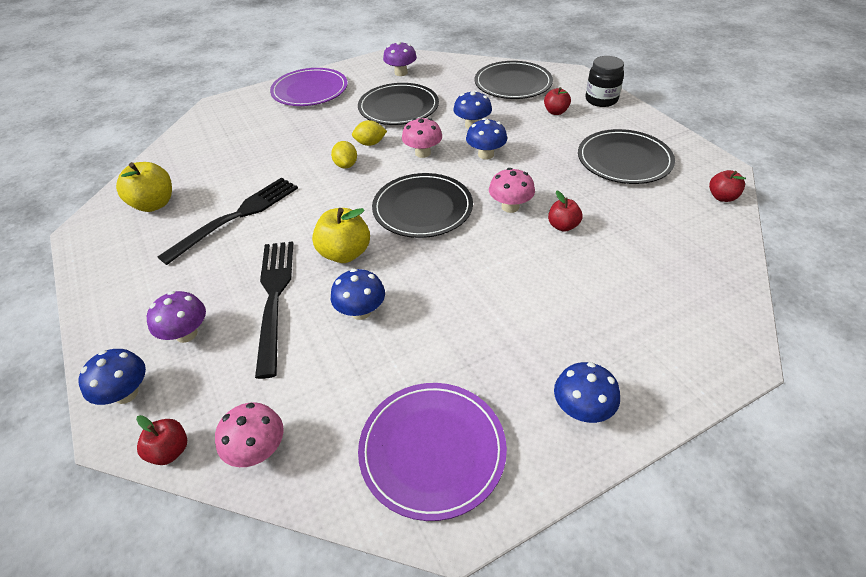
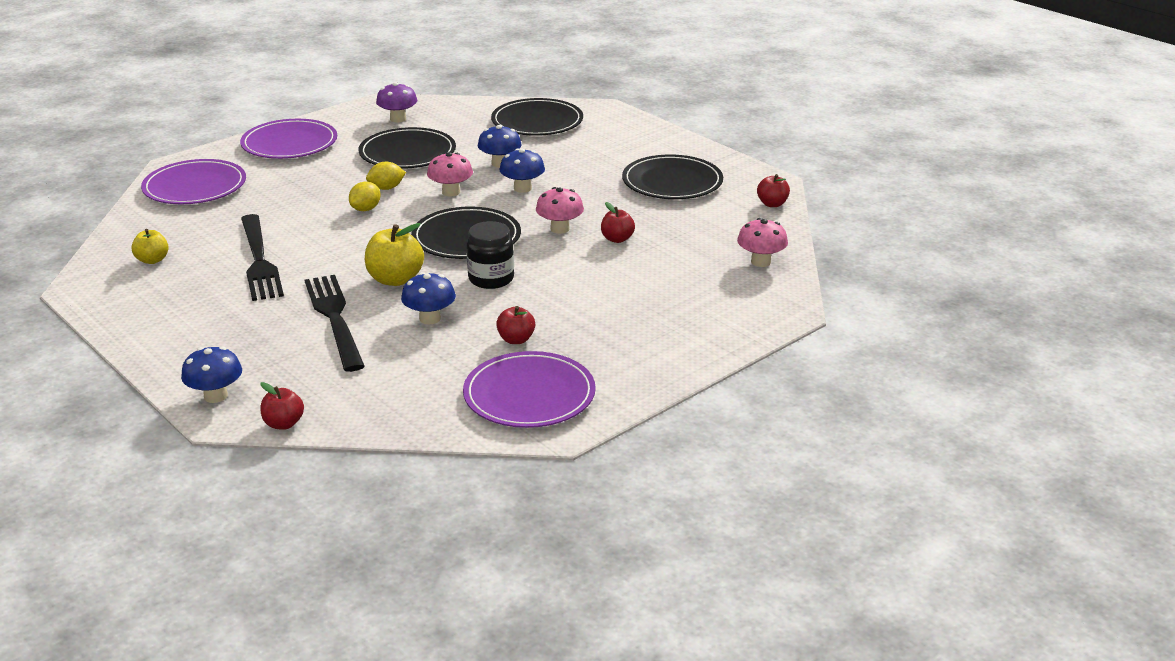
camera: 15 degrees left, 15 degrees down
(154, 204) = (152, 260): yellow apple -> yellow apple, size x0.61
(186, 334) = (254, 352): purple mushroom -> none
(221, 128) = (195, 187): none -> purple plate
(237, 216) = (259, 261): black fork -> black fork turned 135 degrees clockwise
(258, 450) = (368, 413): pink mushroom -> pink mushroom (760, 262)
(346, 165) = (366, 209): yellow lemon -> yellow lemon turned 60 degrees clockwise
(555, 112) = (592, 145): red apple -> red apple (516, 339)
(582, 409) = (655, 357): blue mushroom -> none
(601, 100) = (641, 131): black jar -> black jar (491, 279)

